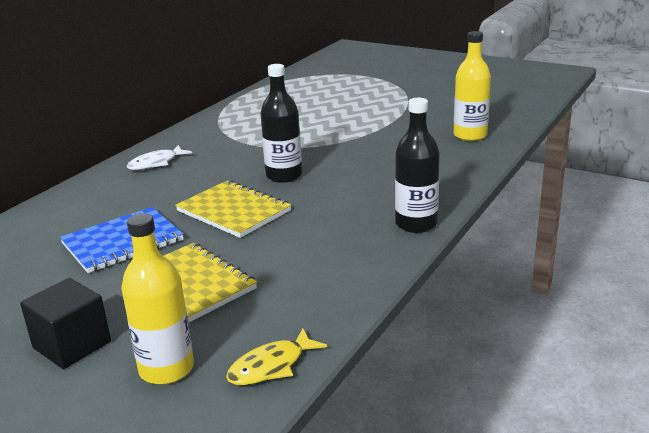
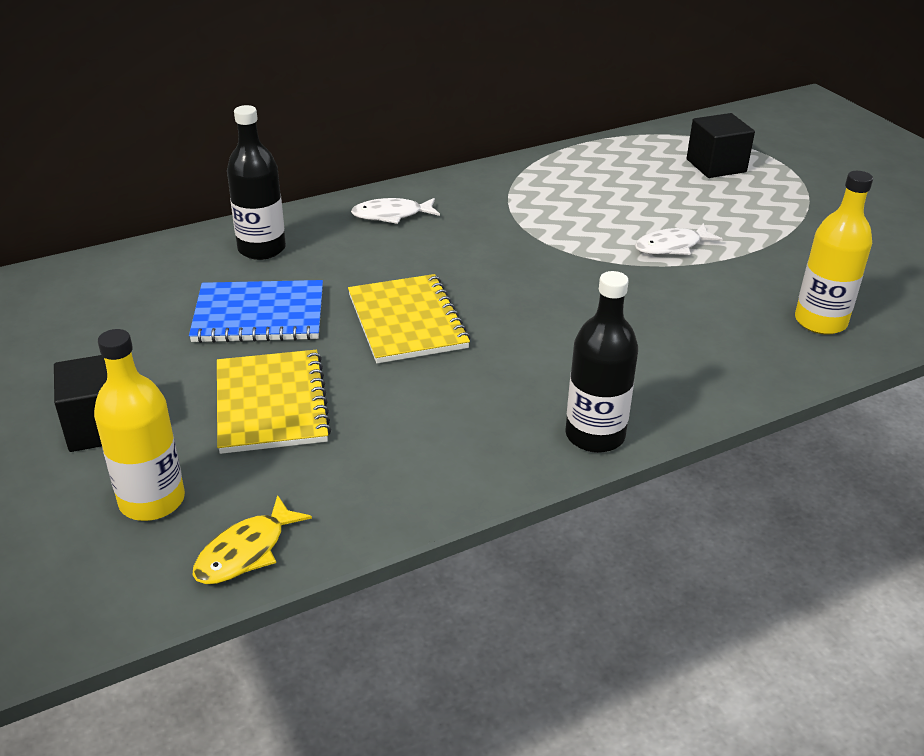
camera: 30 degrees right, 10 degrees up
(271, 366) = (245, 552): yellow fish -> yellow fish turned 45 degrees counterclockwise
(284, 176) = (512, 291): black bottle -> black bottle (262, 249)
(332, 86) = (716, 165): none -> black cube
(352, 127) = (671, 246): none -> white fish

